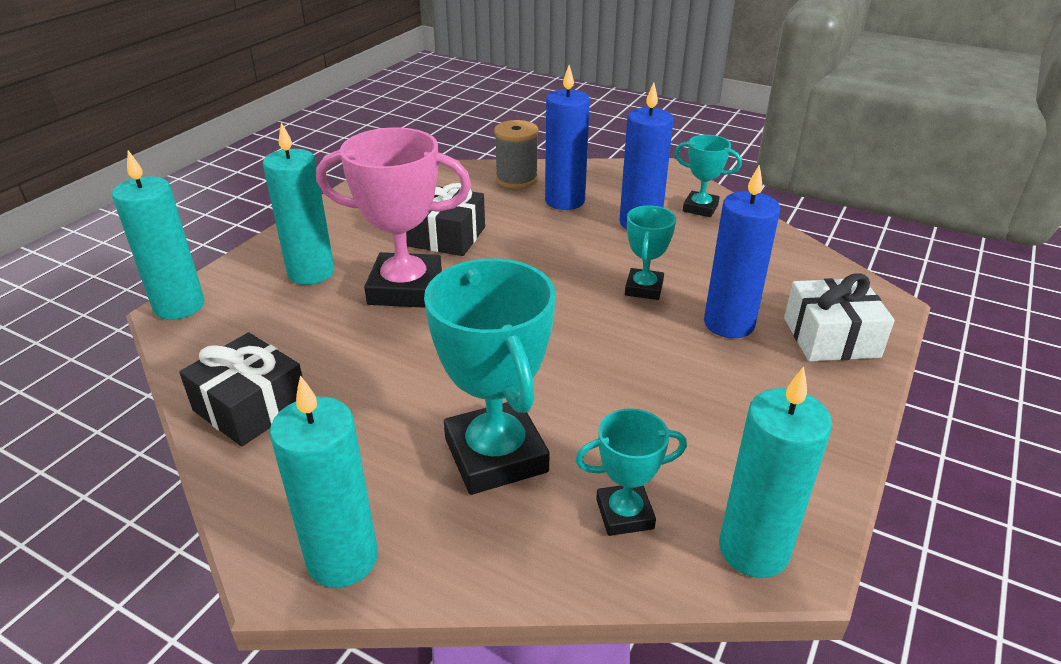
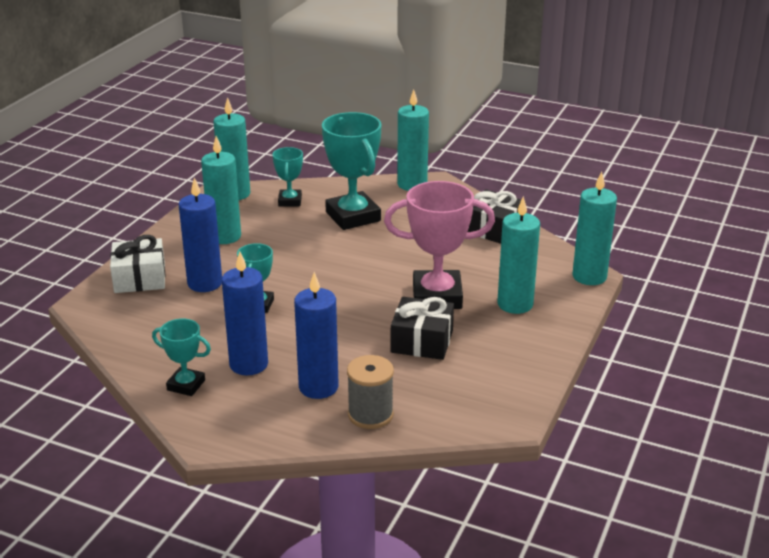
camera: 175 degrees right, 5 degrees down
(624, 514) = (290, 201): turquoise trophy -> turquoise trophy turned 75 degrees counterclockwise
(731, 416) = (225, 236): none -> turquoise candle

